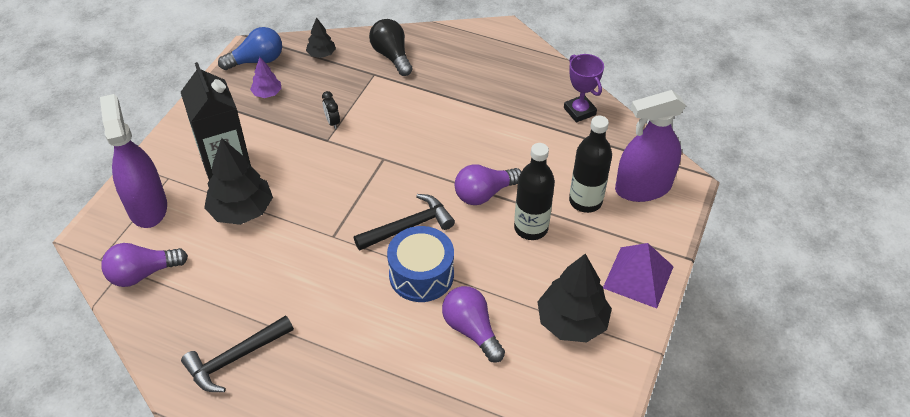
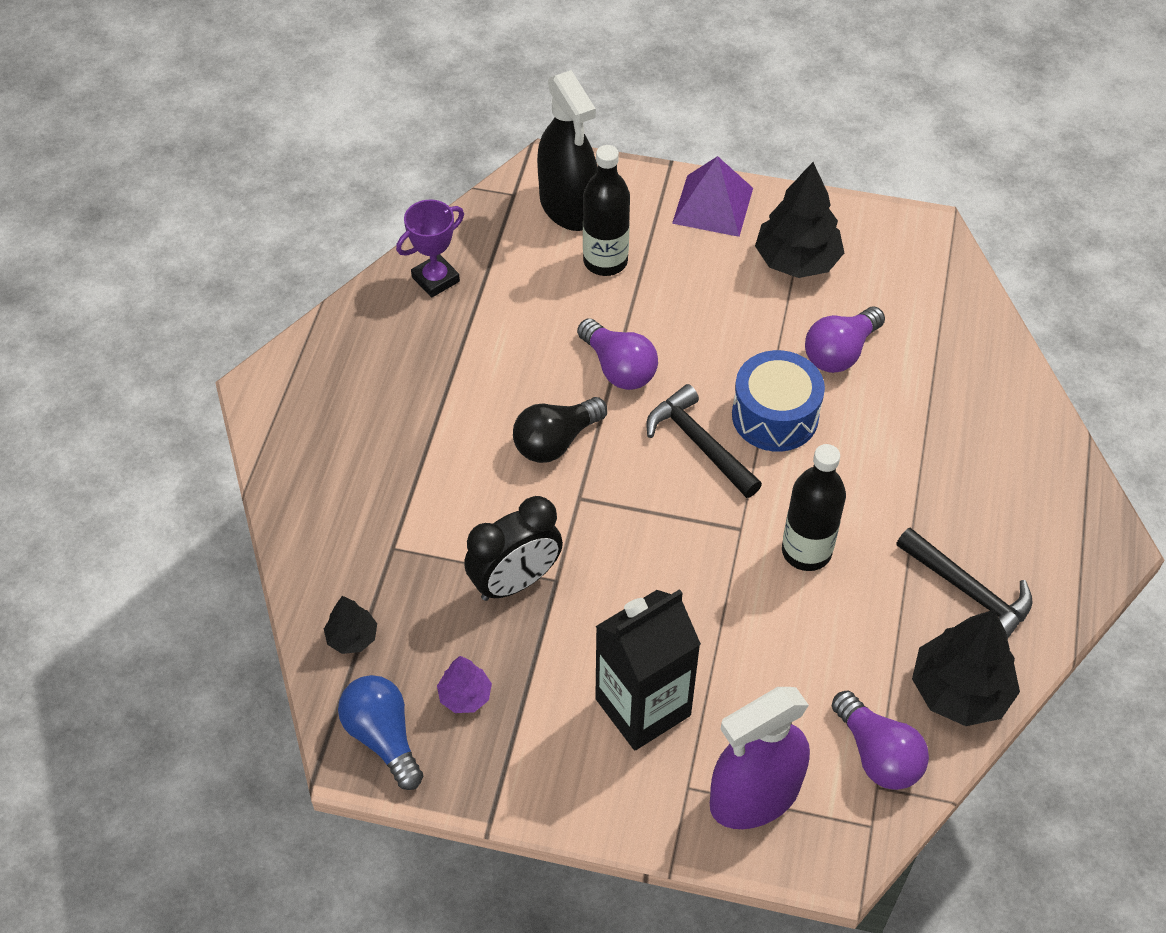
camera: 100 degrees left, 5 degrees up
(241, 210) = (726, 658): black tree -> black tree (960, 690)
(332, 122) = (515, 582): black clock -> black clock, size x2.14
(391, 56) = (343, 531): black light bulb -> black light bulb (555, 441)
(531, 228) = (665, 312): black bottle -> black bottle (806, 551)
(643, 188) = (568, 206): purple spray bottle -> black spray bottle

